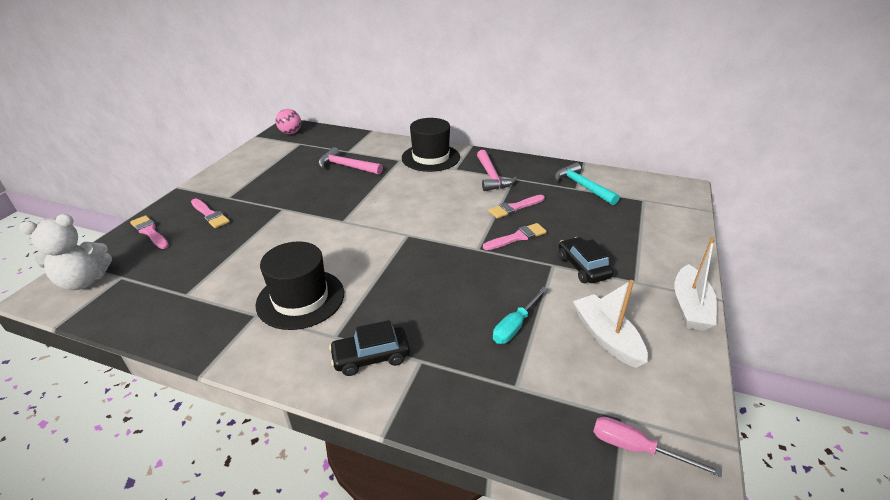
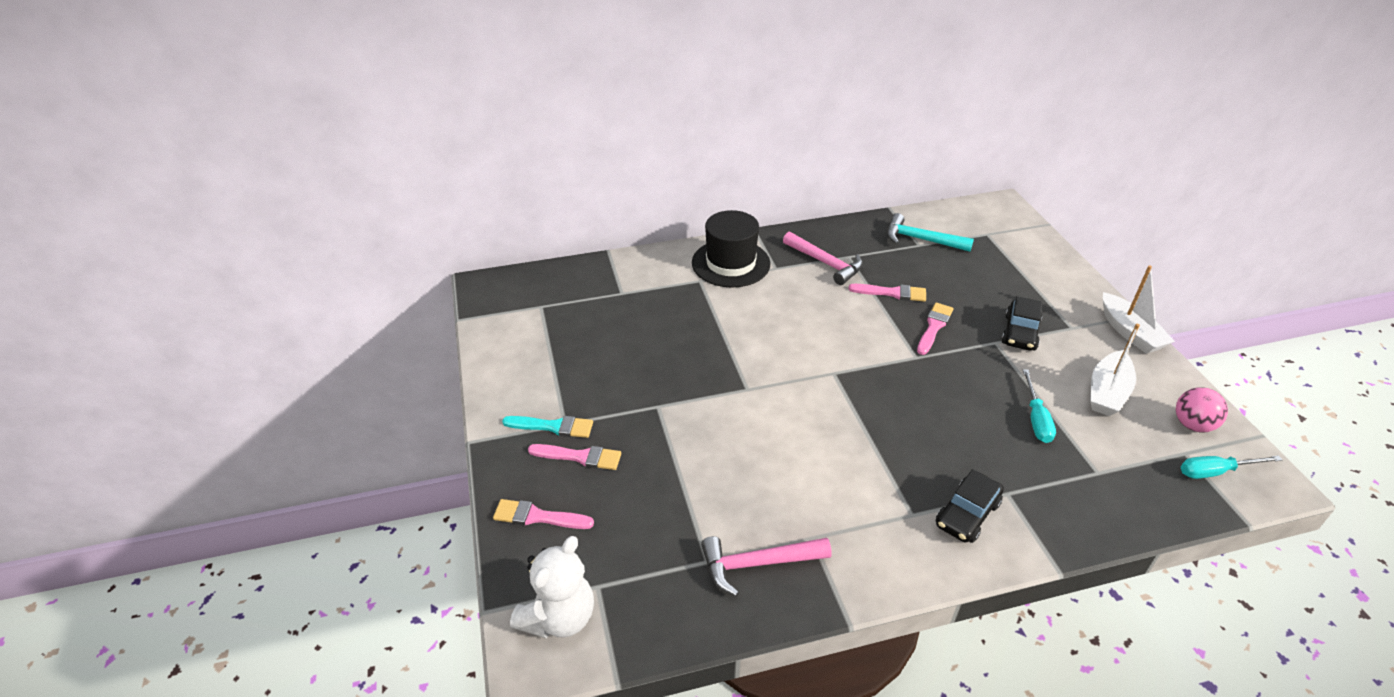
camera: 35 degrees left, 5 degrees up
(220, 196) = (553, 426): none -> turquoise brush
(290, 133) = (503, 294): pink ball -> pink ball (1192, 425)
(300, 298) = (830, 497): black hat -> none
(346, 166) = (650, 315): pink hammer -> pink hammer (757, 564)
(514, 208) = (892, 293): pink brush -> pink brush turned 105 degrees counterclockwise
(583, 267) = (1020, 333): black car -> black car turned 105 degrees counterclockwise
(606, 337) = (1107, 392): white boat -> white boat turned 90 degrees counterclockwise
(636, 448) = (1215, 471): pink screwdriver -> turquoise screwdriver

